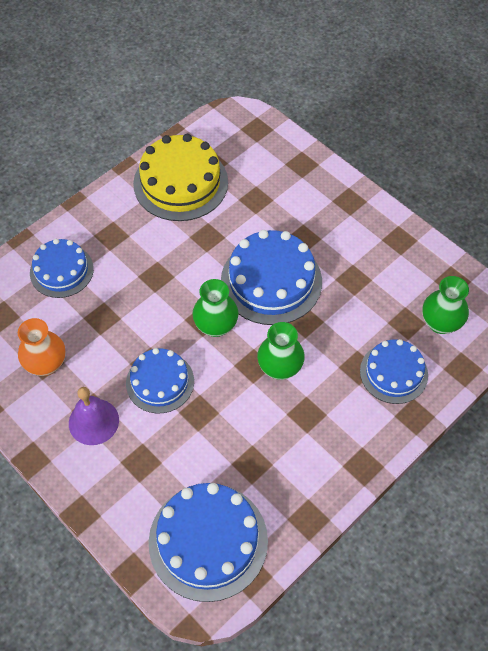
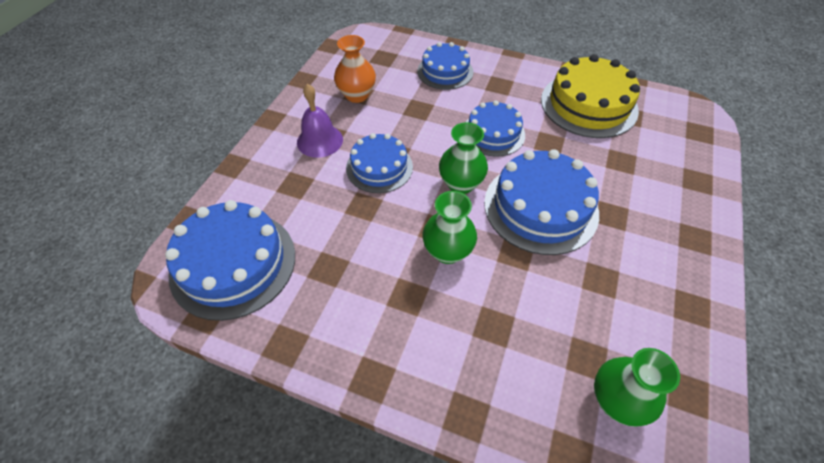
camera: 65 degrees right, 5 degrees down
(393, 373) = (510, 368): blue cake -> blue cake (493, 133)

